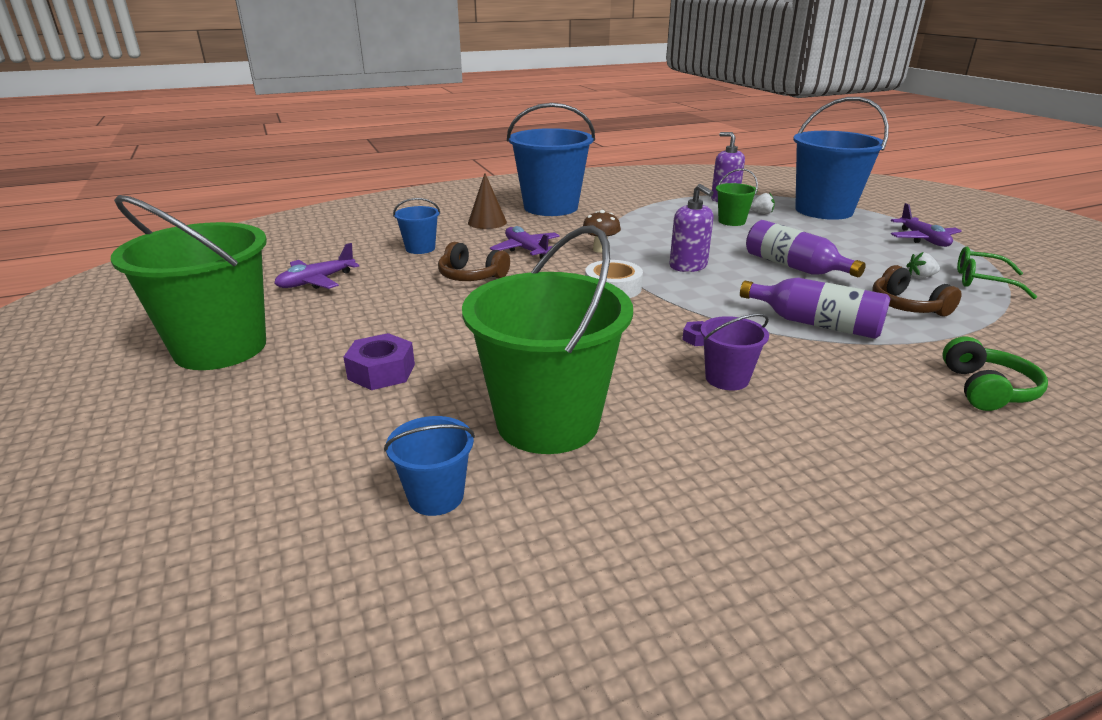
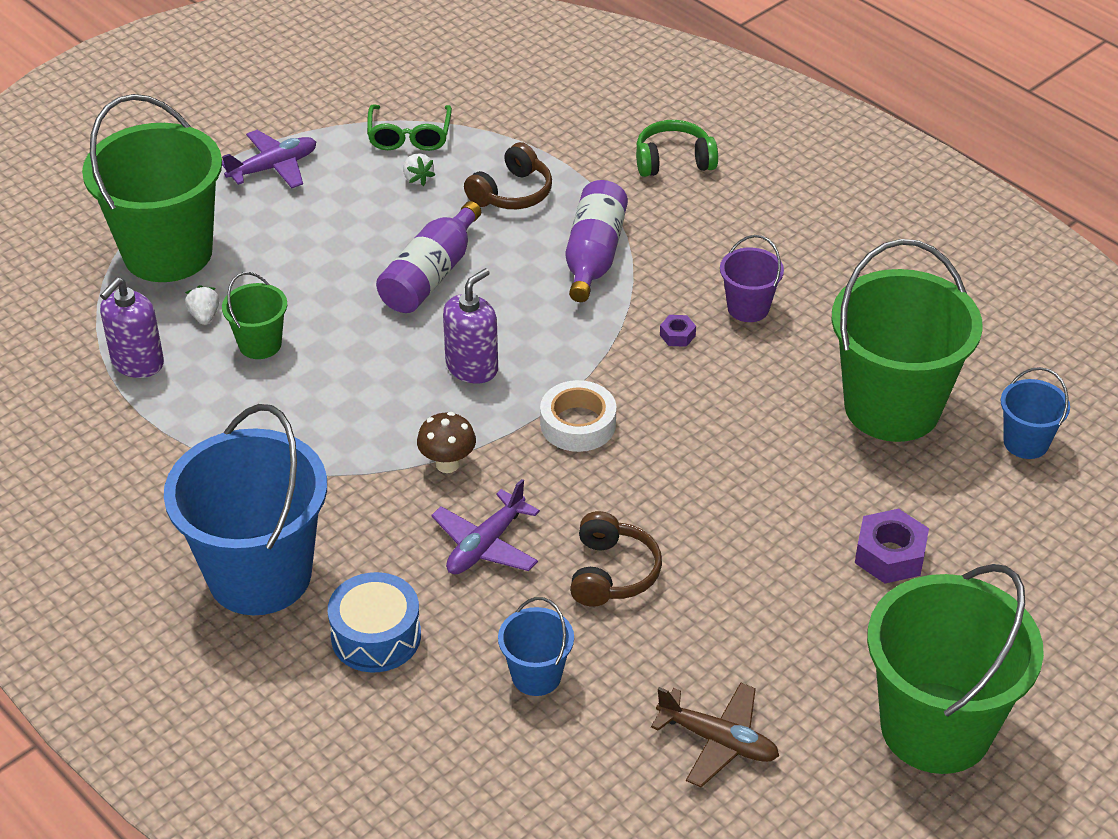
camera: 110 degrees left, 15 degrees up
(316, 281) = (718, 741): purple plane -> brown plane
(487, 222) = (376, 636): brown cone -> blue drum
(823, 210) = (168, 253): blue bucket -> green bucket

